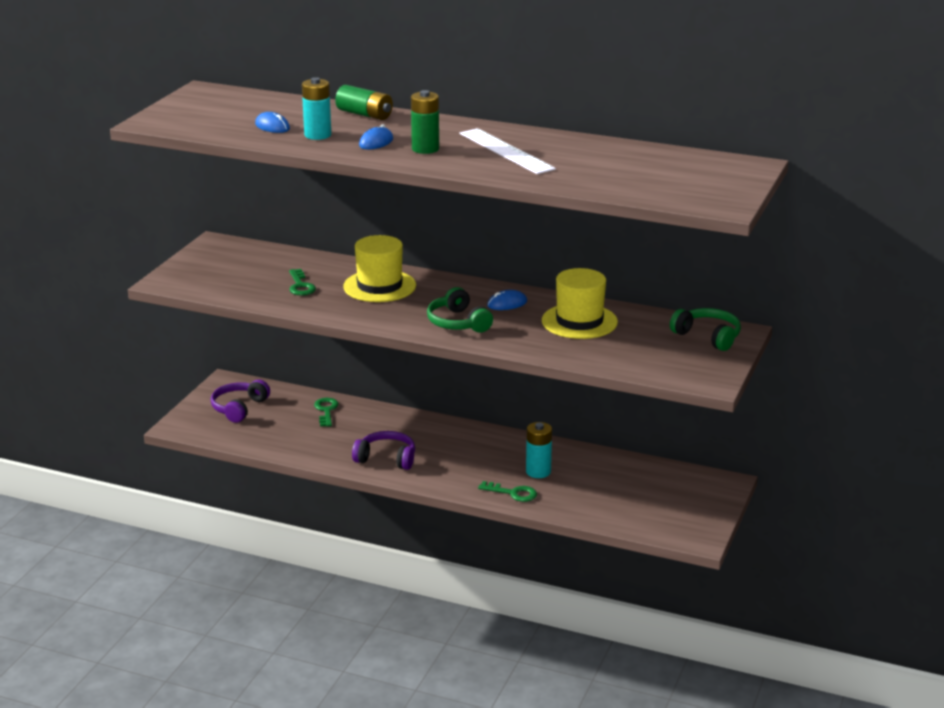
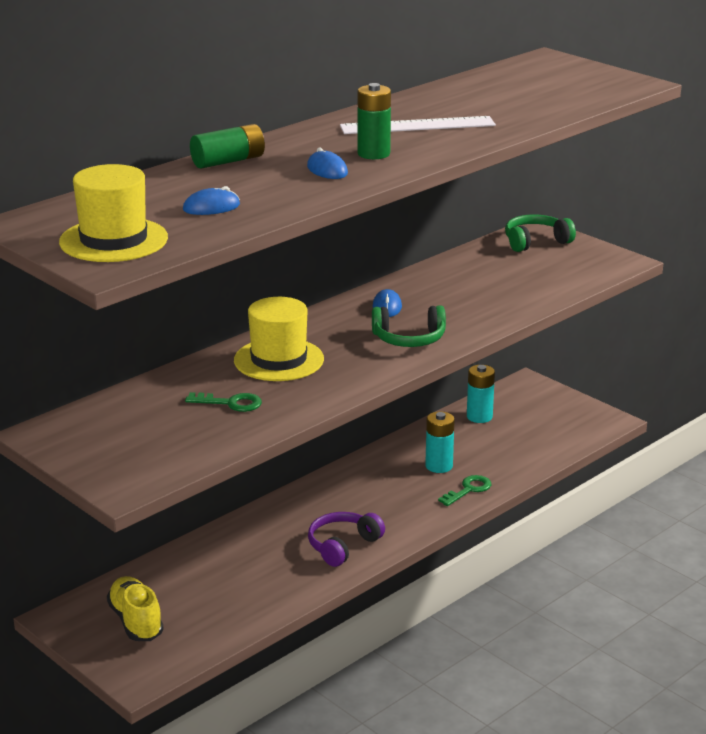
camera: 65 degrees left, 0 degrees up
(239, 408) = (136, 621): purple headphones -> yellow shoe
(317, 135) = (270, 191): turquoise battery -> turquoise battery (479, 417)
(326, 411) = (202, 560): green key -> none
(579, 321) = (458, 284): yellow hat -> yellow hat (113, 240)

